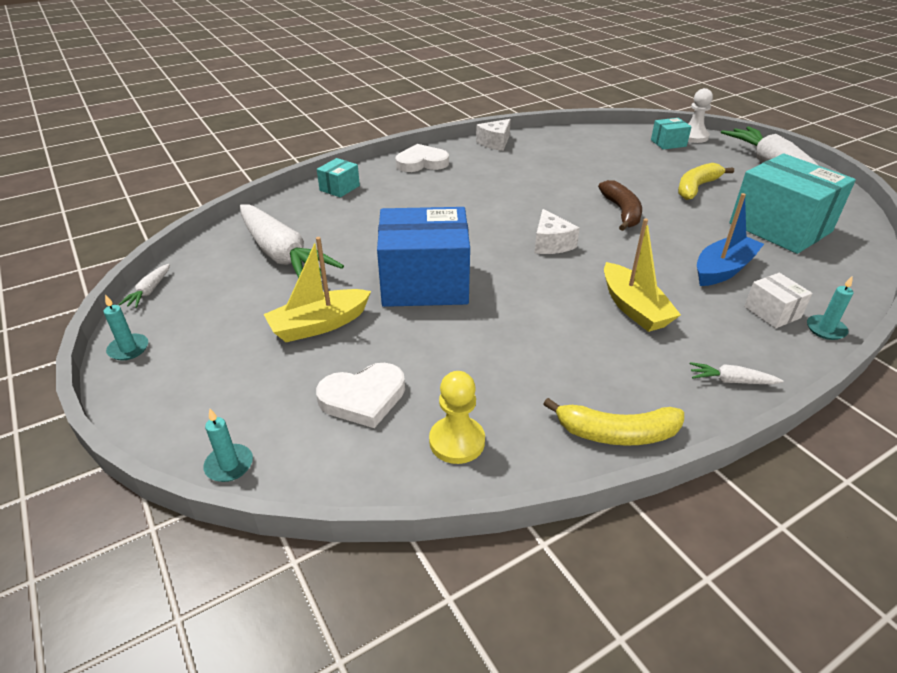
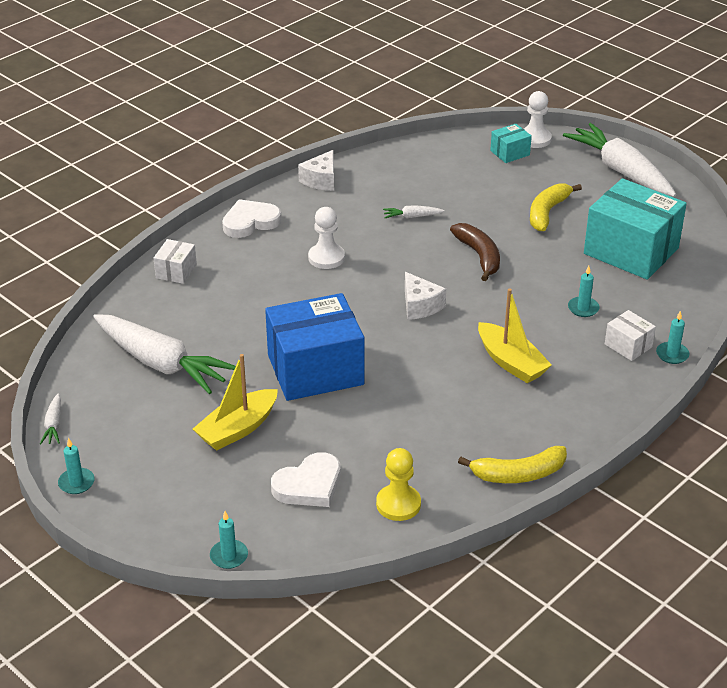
camera: 15 degrees left, 0 degrees up
(339, 188) = (176, 271): turquoise box -> white box
(476, 195) = (326, 258): none -> white pawn
(723, 269) = (583, 308): blue boat -> turquoise candle
(730, 381) = (599, 415): white carrot -> white carrot (412, 217)

